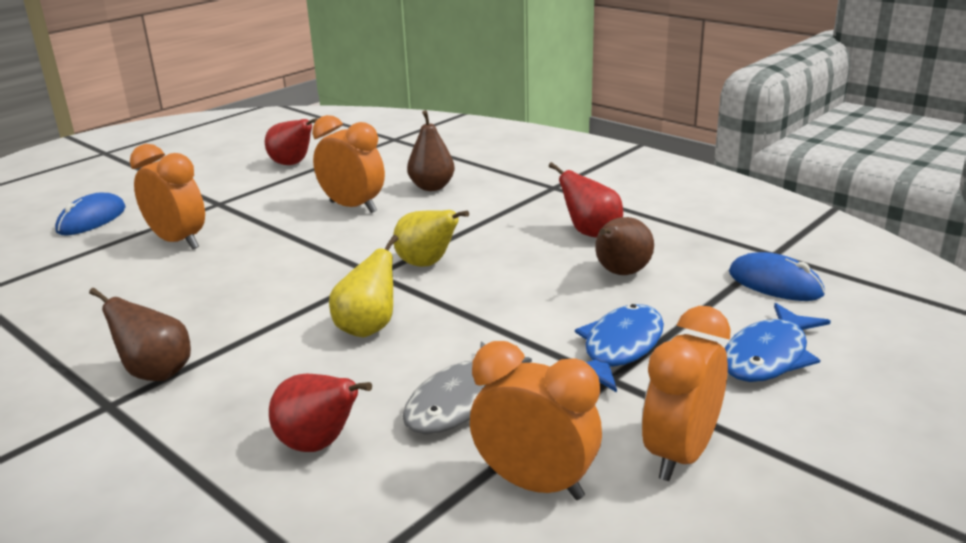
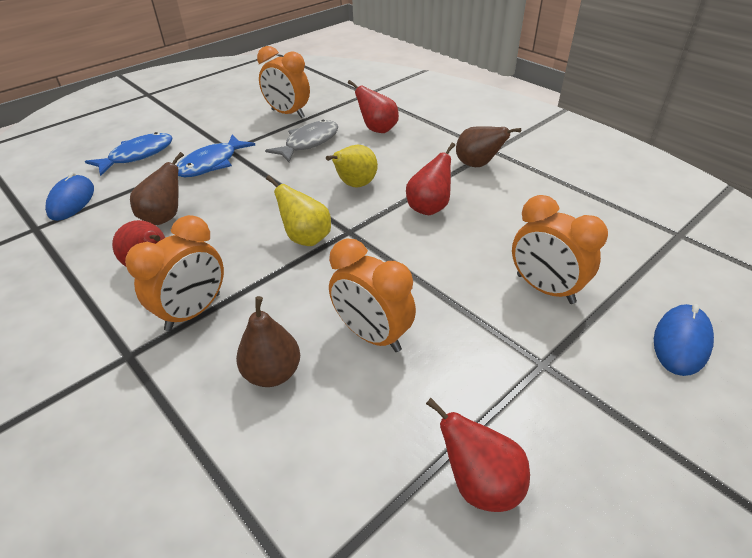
camera: 175 degrees left, 15 degrees up
(265, 304) = (429, 208): none -> red pear
(680, 454) = (223, 120): orange clock -> orange clock (193, 312)
(775, 283) = (72, 201): blue mouse -> blue mouse turned 45 degrees clockwise

